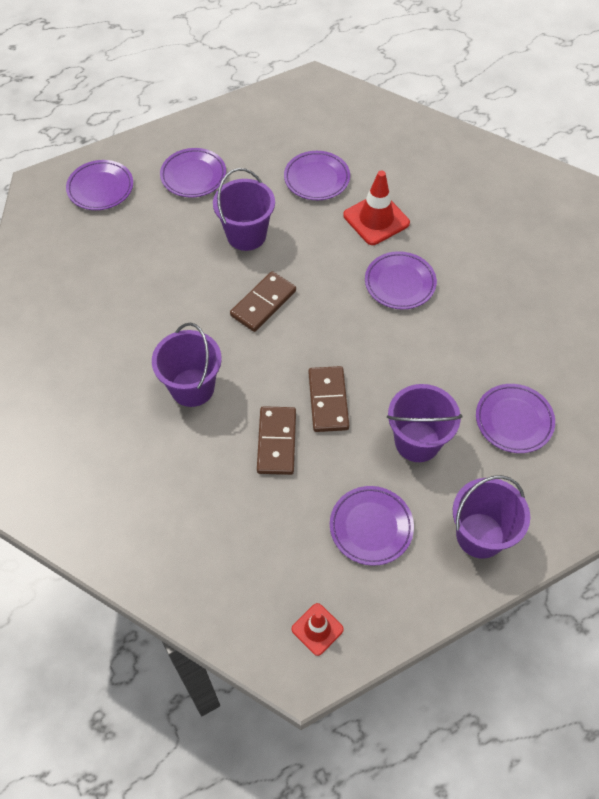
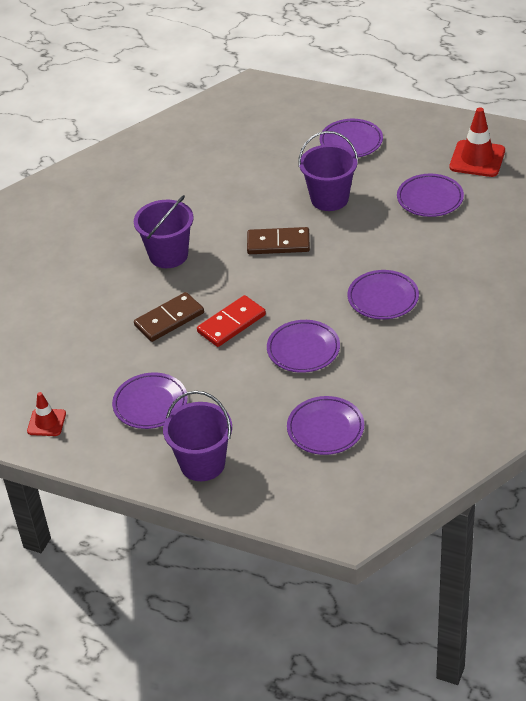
camera: 55 degrees right, 15 degrees down
(100, 188) = (283, 110): purple plate -> purple plate (303, 349)
(328, 400) = (231, 323): brown domino -> red domino
(376, 219) = (430, 251): red traffic cone -> red traffic cone (477, 159)
(417, 441) = (247, 387): purple bucket -> none

